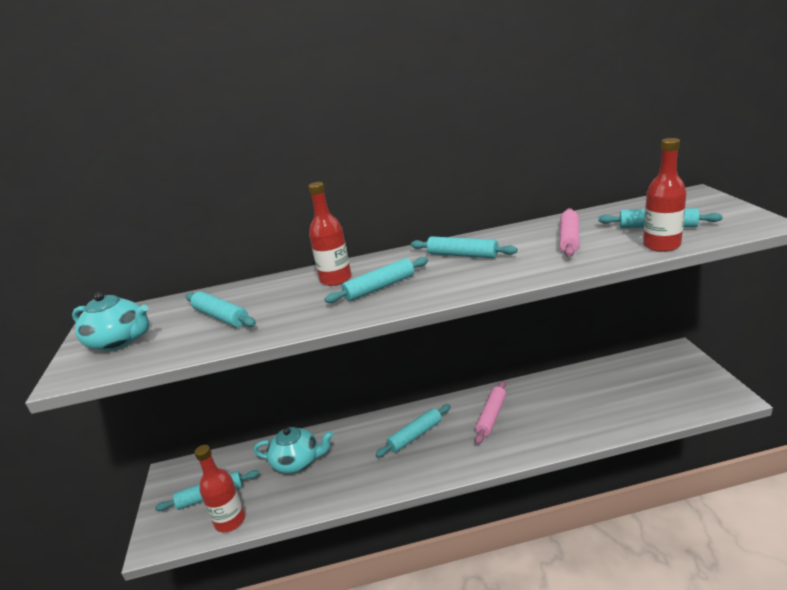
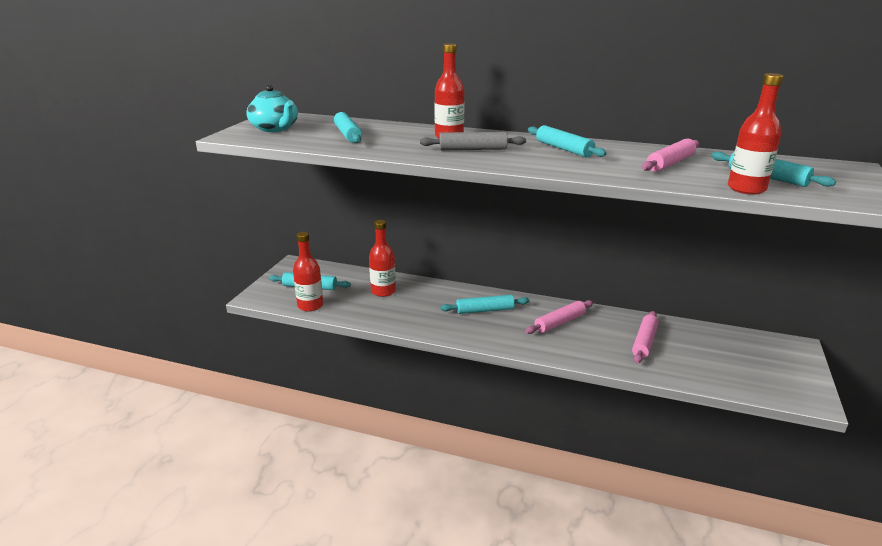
camera: 25 degrees right, 0 degrees up
(297, 462) = (383, 291): turquoise teapot -> red bottle
(380, 287) = (472, 149): turquoise rolling pin -> grey rolling pin
(574, 402) = (644, 342): none -> pink rolling pin

